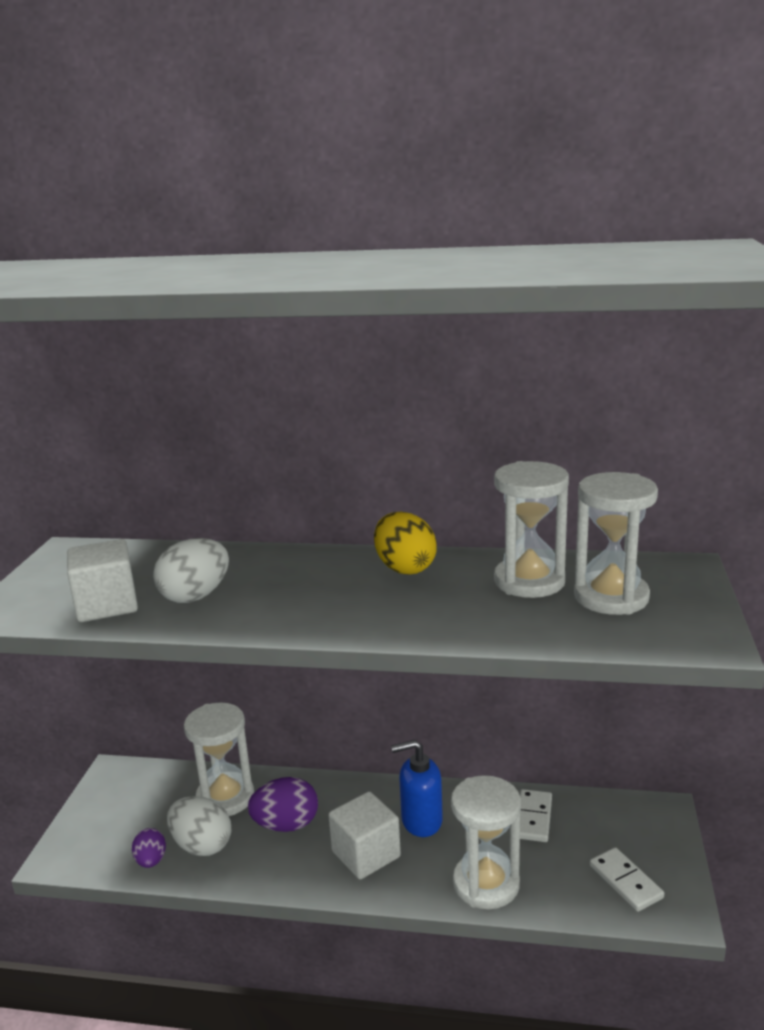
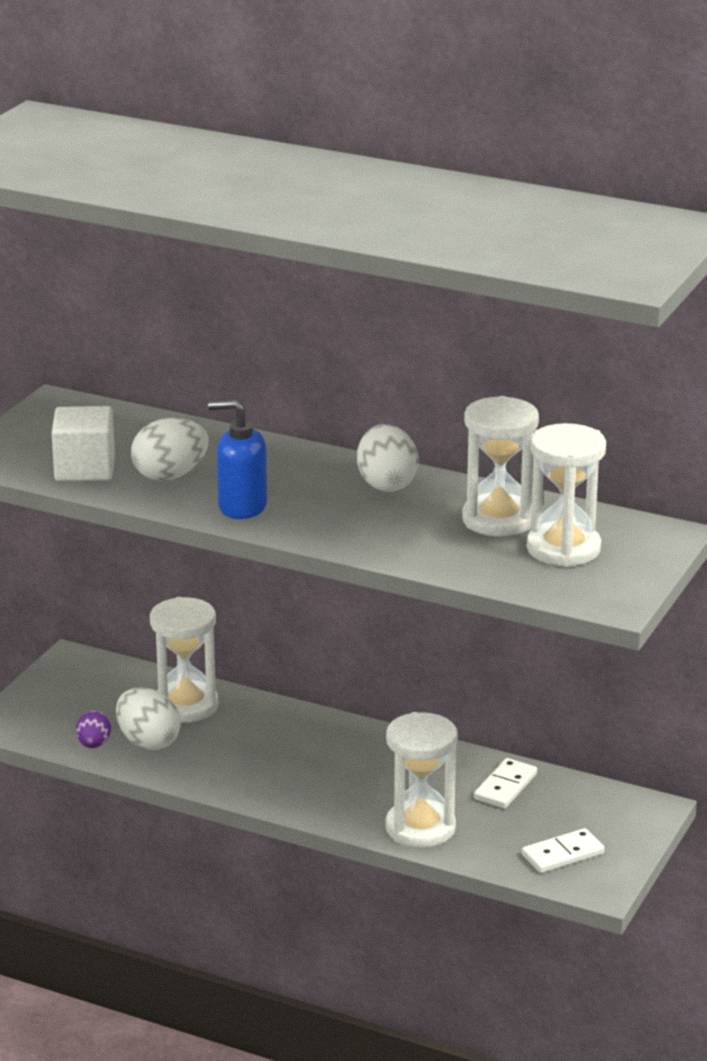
camera: 15 degrees right, 5 degrees up
(286, 825) = (241, 742): purple egg -> none
(366, 854) = (312, 782): white cube -> none
(405, 568) = (386, 484): yellow egg -> white egg
(421, 821) = (384, 766): blue soap dispenser -> blue soap dispenser (242, 507)
(625, 882) = (562, 854): white domino -> white domino turned 75 degrees clockwise

